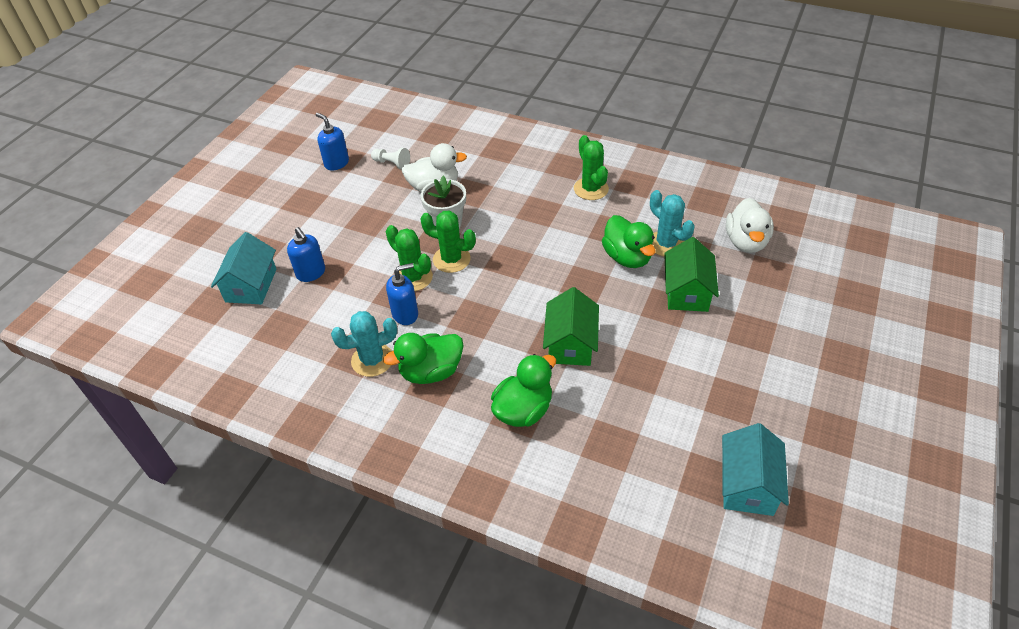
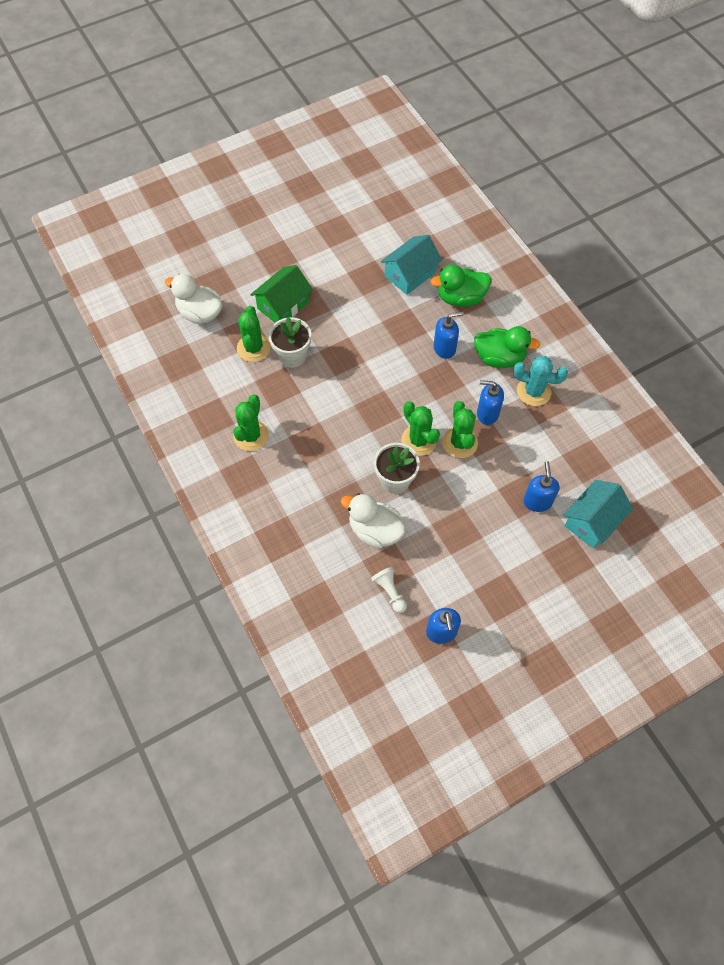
camera: 145 degrees left, 15 degrees up
(495, 347) = (444, 348): none -> blue soap dispenser
(570, 343) = (394, 320): green house -> none
(627, 257) = (292, 356): green duck -> white flower pot
(666, 244) = (253, 348): turquoise cactus -> green cactus
(746, 242) = (200, 313): white duck -> white duck turned 105 degrees counterclockwise
(747, 484) = (377, 191): turquoise house -> turquoise house (410, 274)

